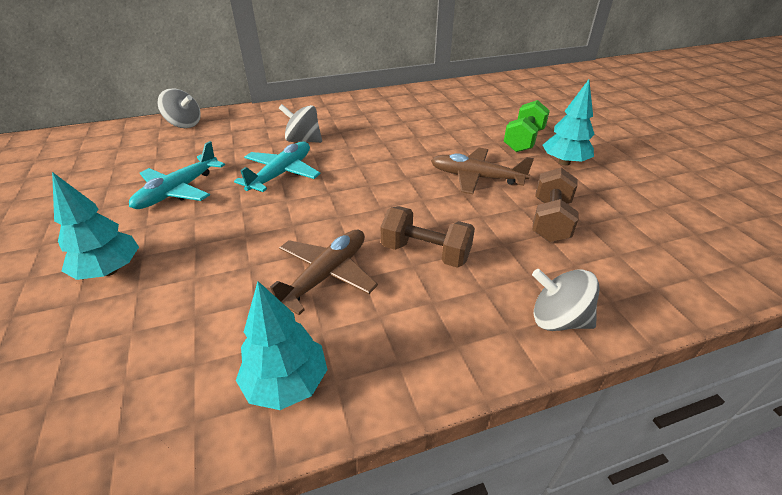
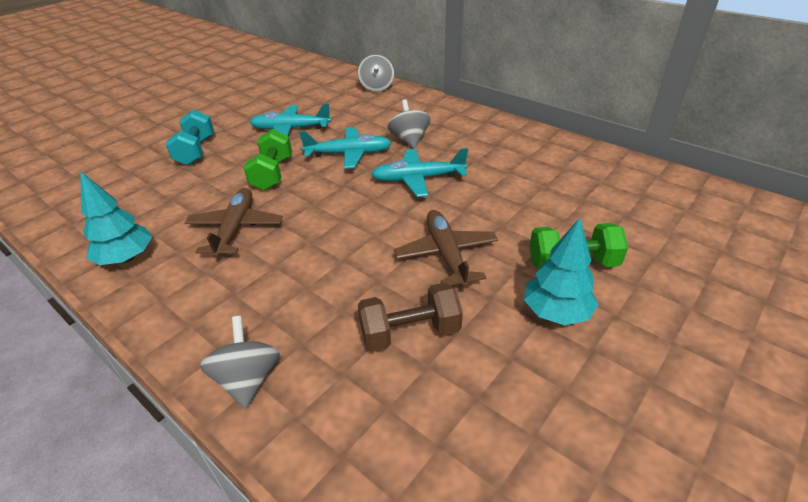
camera: 60 degrees right, 0 degrees up
(110, 270) = (196, 151): turquoise tree -> turquoise dumbbell
(252, 225) = (272, 174): none -> green dumbbell
(325, 276) = (235, 229): brown plane -> brown plane turned 90 degrees counterclockwise
(367, 156) = (418, 179): none -> turquoise plane
(425, 253) = (295, 266): brown dumbbell -> none

